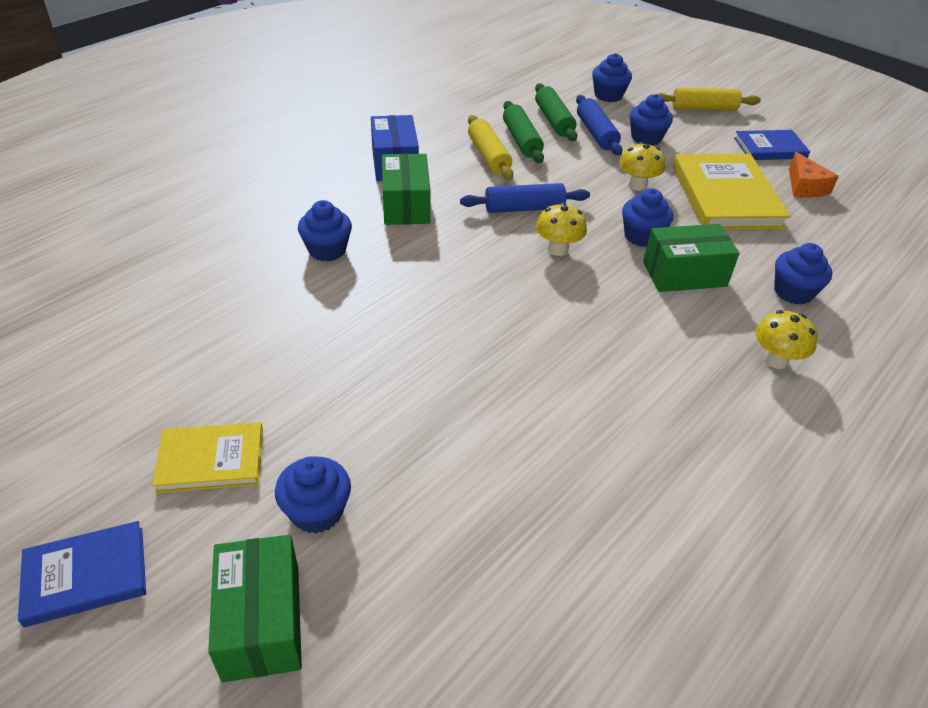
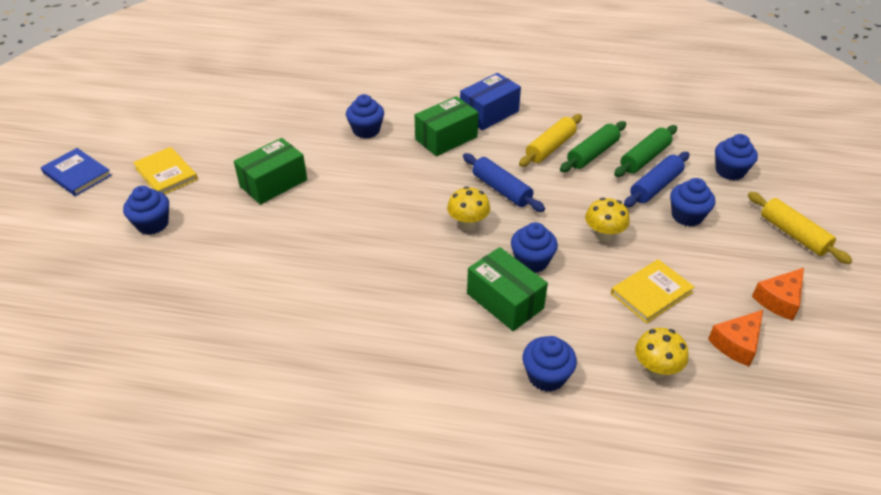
camera: 60 degrees right, 0 degrees up
(262, 621) = (76, 238): green box -> green box (273, 183)
(725, 196) = (651, 293): yellow book -> yellow book, size x0.58
(770, 148) = (779, 300): blue book -> orange cheese
(775, 360) = (441, 387): yellow mushroom -> yellow mushroom (656, 369)

